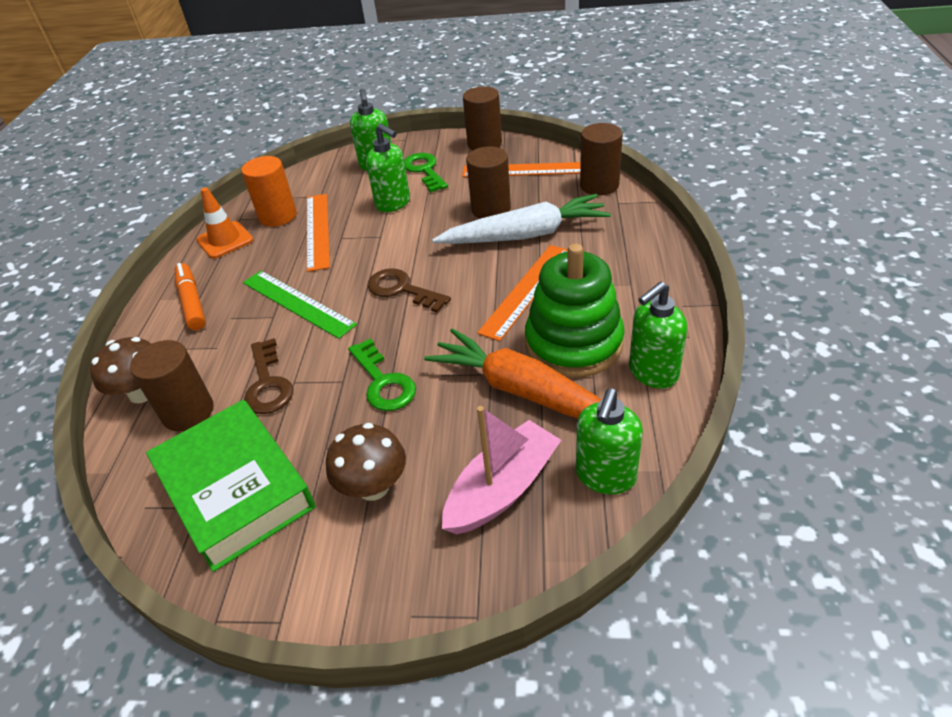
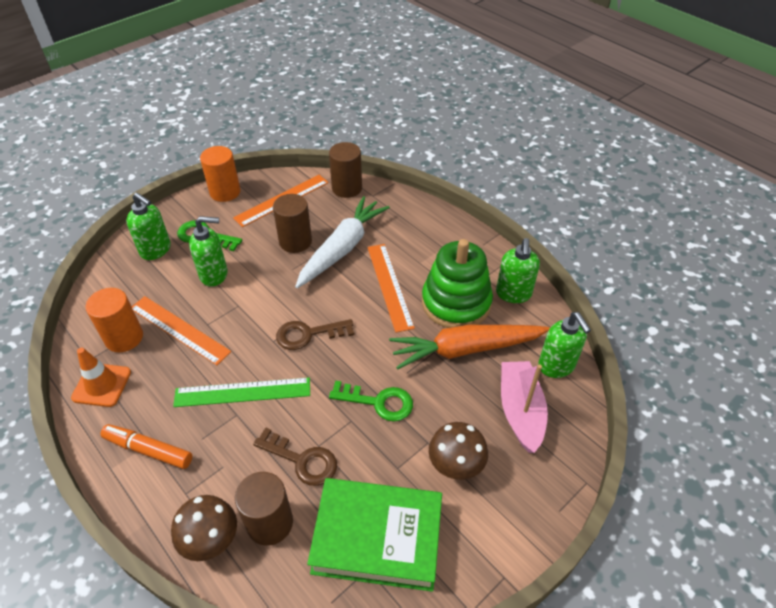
camera: 50 degrees left, 5 degrees up
(484, 143) = (225, 192): brown cylinder -> orange cylinder

